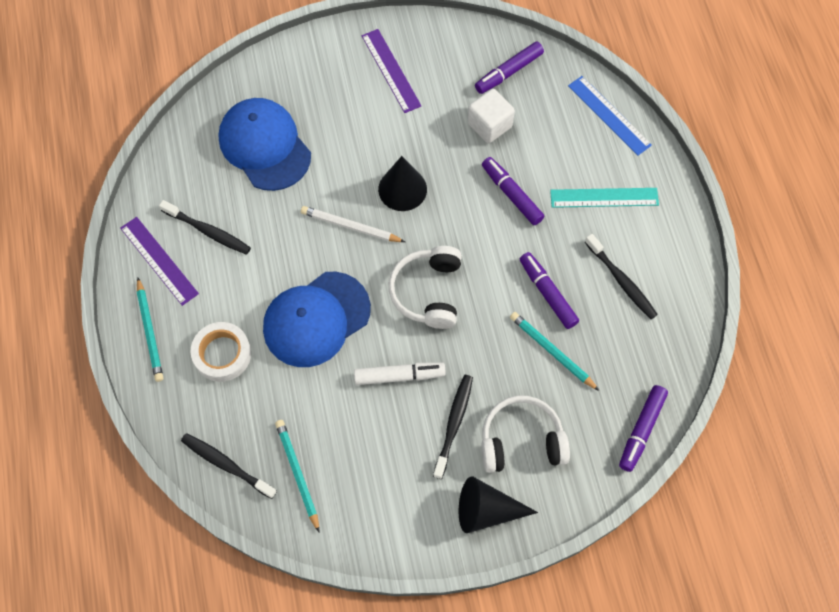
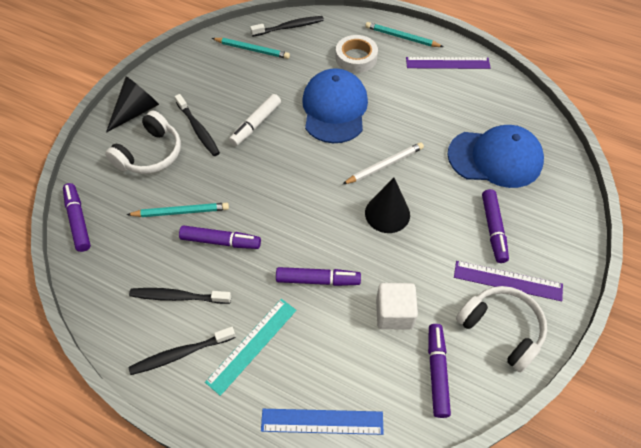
camera: 130 degrees right, 10 degrees down
(208, 231) = (448, 94): black toothbrush -> black toothbrush (180, 354)
(348, 105) = (493, 229): none -> purple marker
(428, 292) = (294, 175): white headphones -> white headphones (501, 329)

